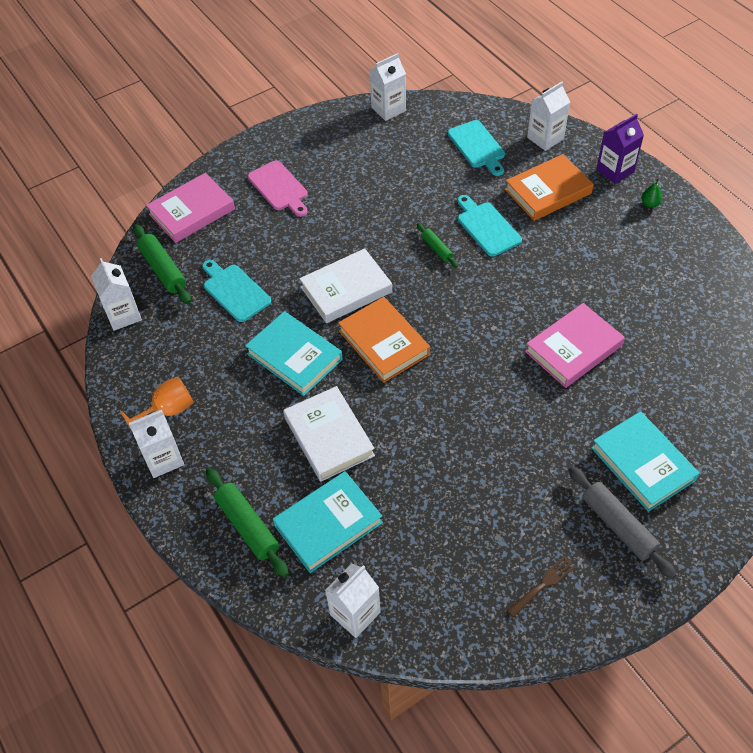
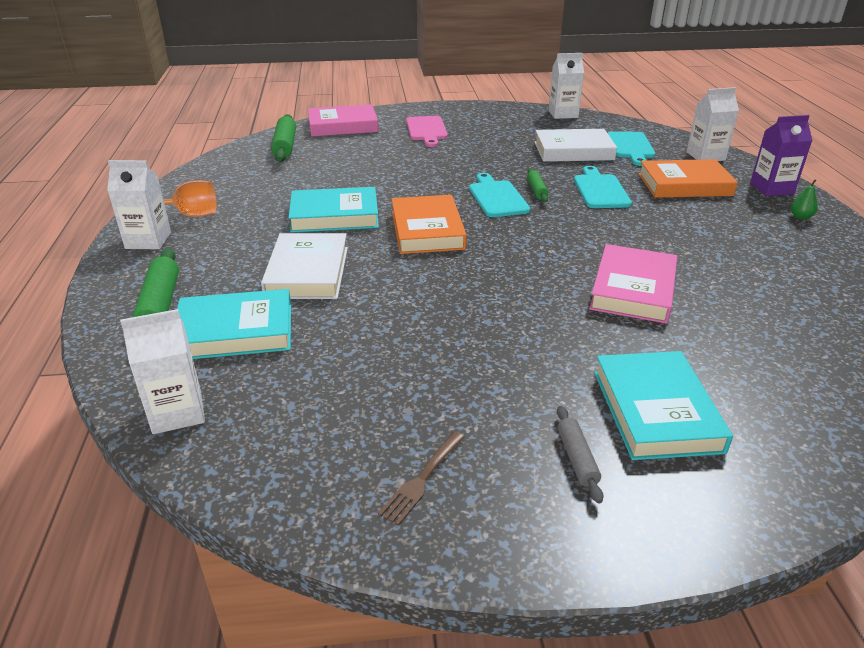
camera: 25 degrees right, 20 degrees down
(123, 315) = (225, 159): white carton -> none
(234, 291) = (327, 169): turquoise cutting board -> turquoise cutting board (497, 197)
(294, 356) = (334, 216): turquoise book -> turquoise book turned 75 degrees counterclockwise
(346, 289) = (425, 192): white book -> white book (573, 151)
(543, 585) = (422, 479): brown fork -> brown fork turned 135 degrees clockwise
(573, 349) = (633, 289): pink book -> pink book turned 60 degrees counterclockwise
(618, 526) = (577, 458): grey rolling pin -> grey rolling pin, size x0.57

